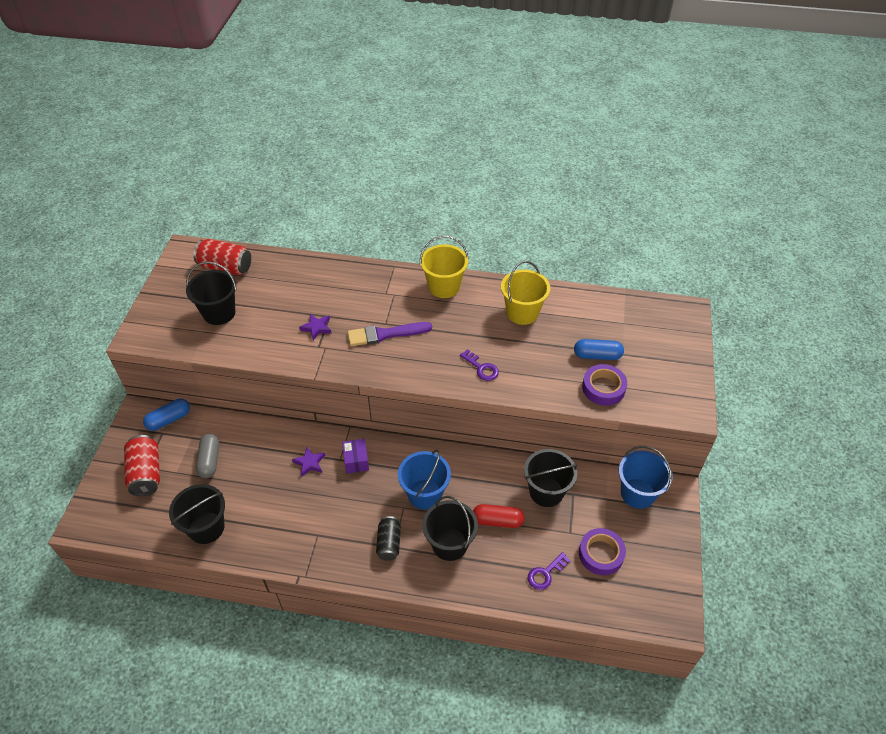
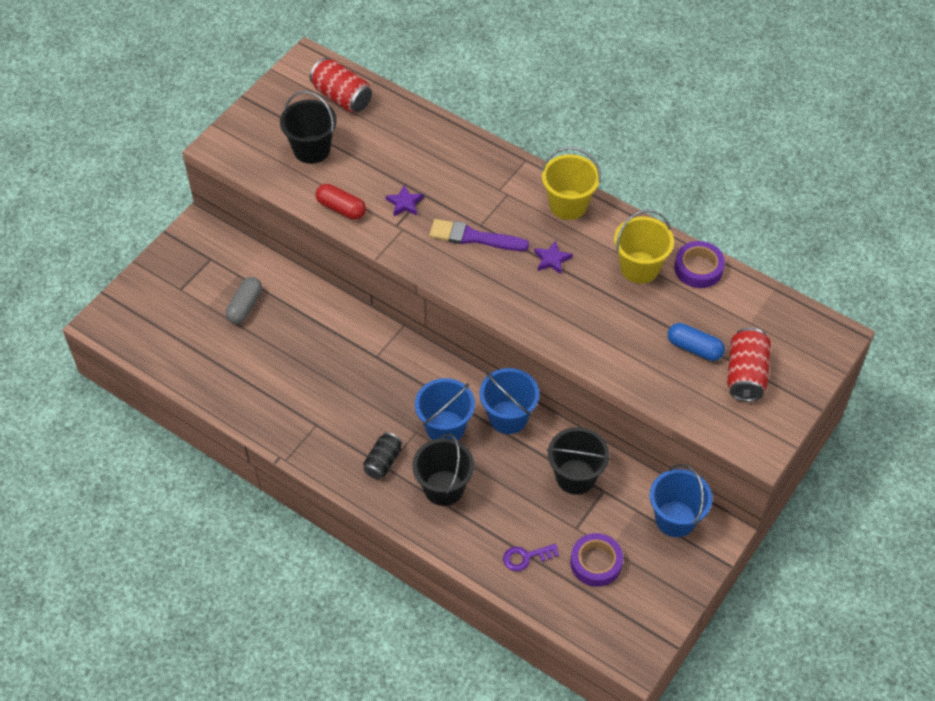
camera: 25 degrees right, 5 degrees up
(146, 473) = (178, 295): red can -> red can (746, 374)
(169, 419) = (223, 247): blue capsule -> none
(206, 528) = (213, 374): black bucket -> none
(309, 463) = (343, 348): purple star -> purple star (552, 259)
(356, 461) = (392, 364): purple box -> none
(469, 466) = (508, 417): none -> blue bucket
(481, 368) = (557, 314): purple key -> none
(497, 520) = (506, 485): red capsule -> red capsule (341, 208)
(603, 388) = (678, 386): purple tape -> purple tape (698, 268)

